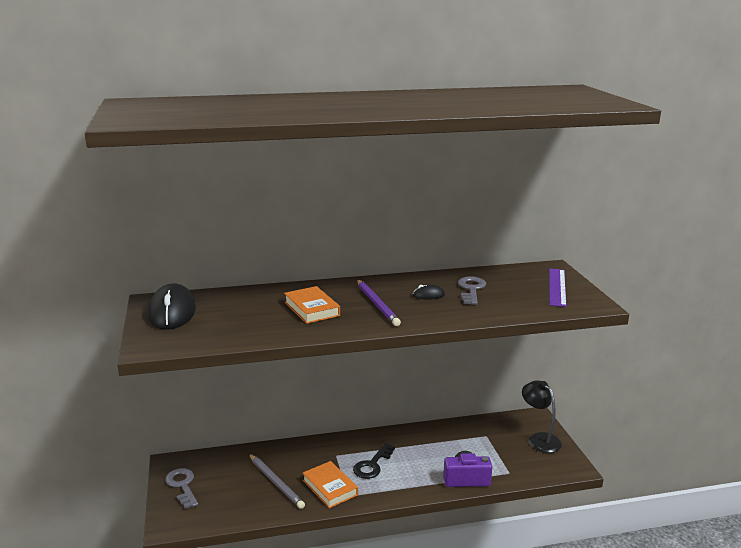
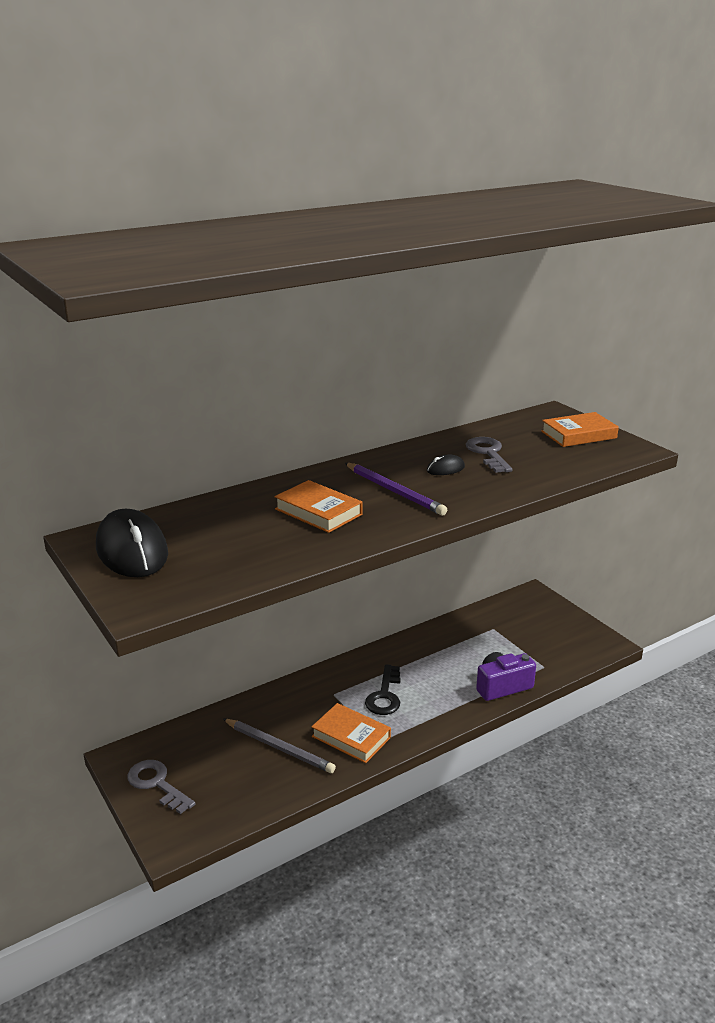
camera: 20 degrees left, 5 degrees up
(539, 439) = (552, 619): black lamp -> none
(557, 287) = (578, 435): purple ruler -> orange book

